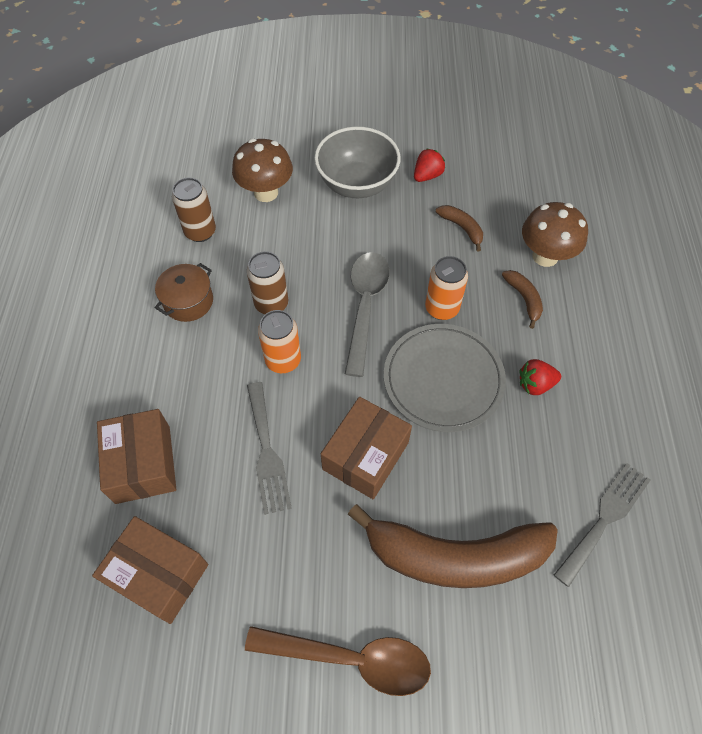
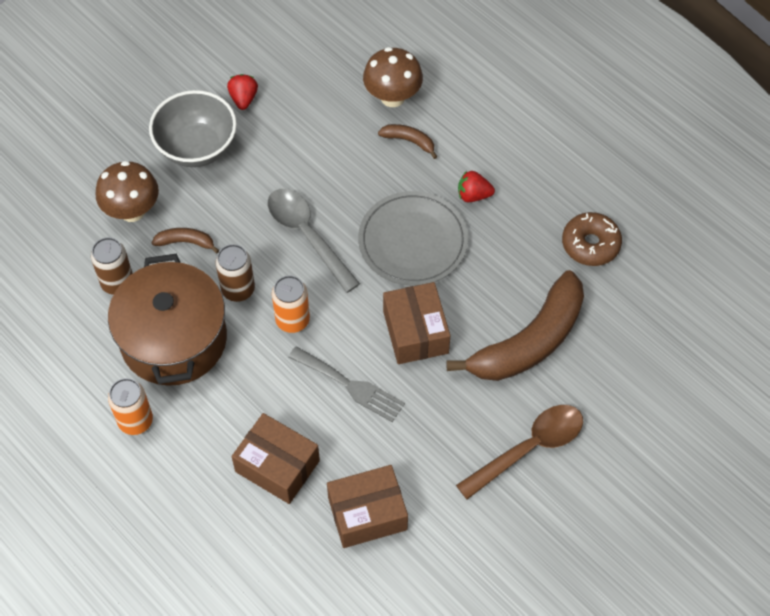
camera: 45 degrees left, 0 degrees up
(188, 301) = (174, 339): brown pot -> brown pot, size x2.11
(442, 308) = (361, 193): orange can -> orange can (135, 421)
(462, 228) = (313, 121): brown banana -> brown banana (186, 242)
(535, 384) = (473, 195): red strawberry -> red strawberry turned 60 degrees clockwise
(604, 518) = (590, 244): grey fork -> brown donut

